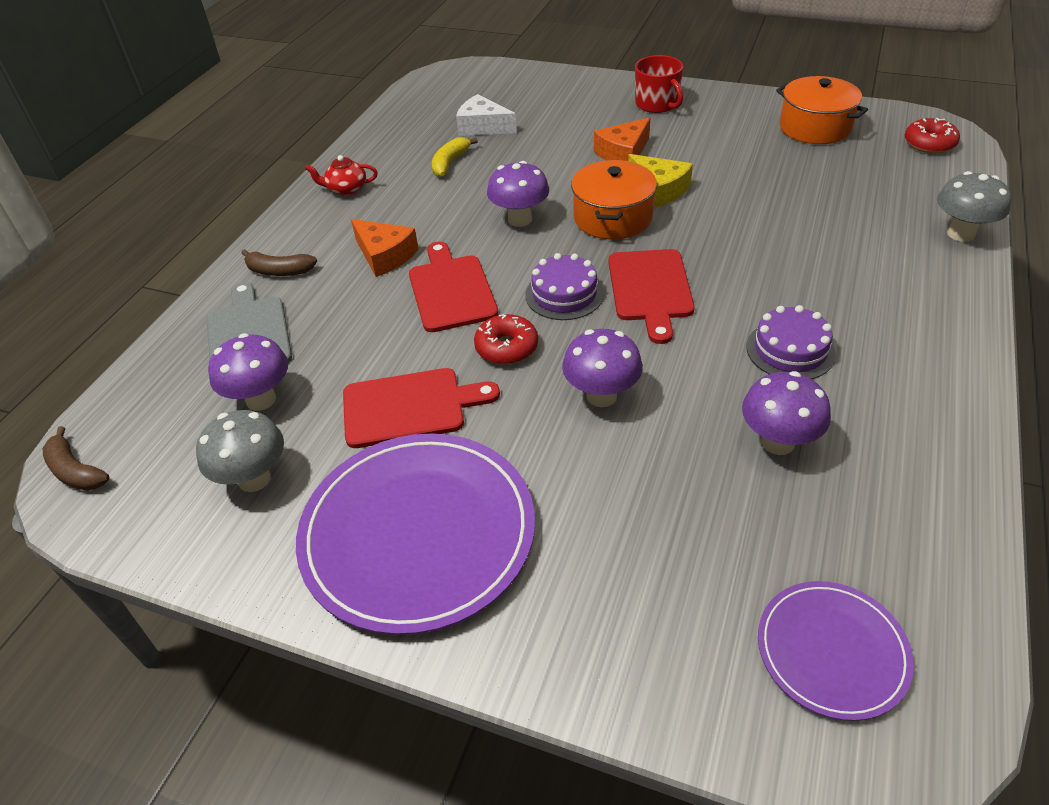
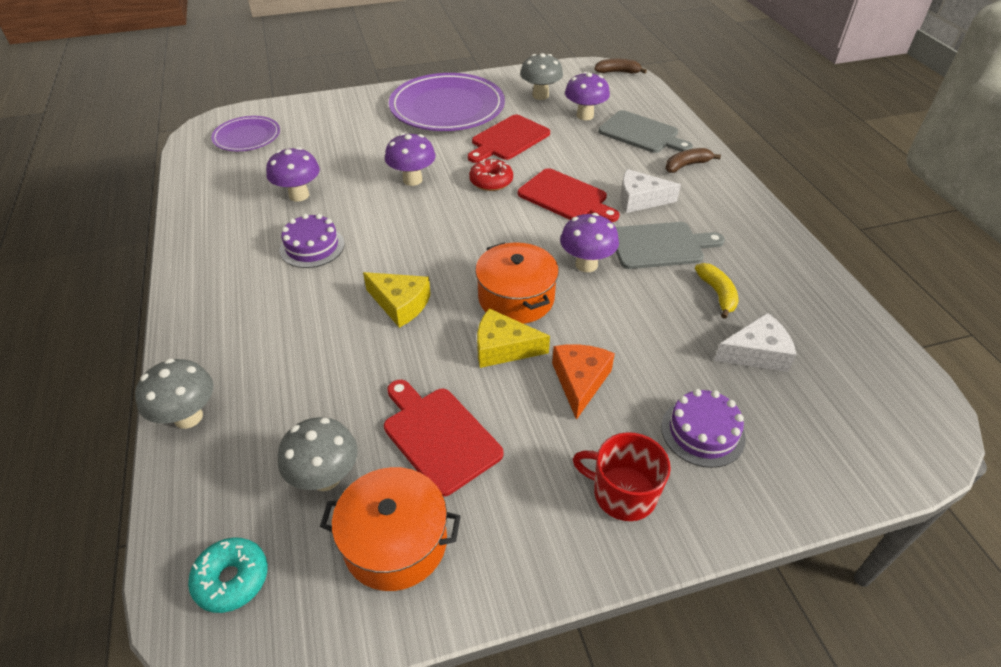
camera: 140 degrees right, 0 degrees up
(346, 189) = (752, 233): red teapot -> none
(384, 255) = (640, 199): orange cheese -> white cheese
(435, 209) = (660, 246): none -> grey cutting board
(564, 294) = (490, 223): purple cake -> purple cake (702, 432)
(650, 289) = (434, 250): red cutting board -> red cutting board (439, 436)
(724, 251) = (400, 304): none -> yellow cheese
(850, 166) = (325, 478): none -> grey mushroom
(929, 144) = (232, 579): red donut -> turquoise donut

